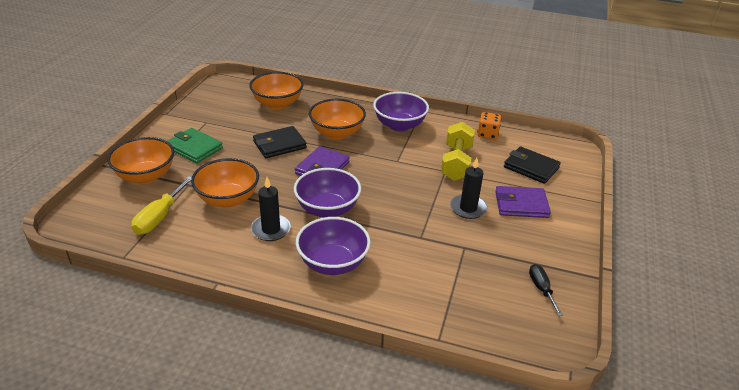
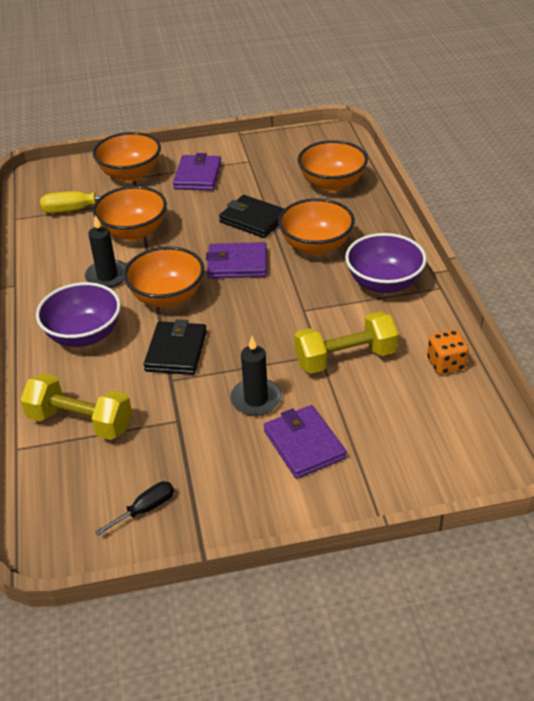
camera: 65 degrees right, 5 degrees up
(194, 148) = (198, 176): green wallet -> purple wallet
(327, 209) = (167, 297): purple bowl -> orange bowl
(433, 295) = (80, 422): none -> yellow dumbbell
(531, 167) = (403, 430): black wallet -> black wallet (176, 351)

